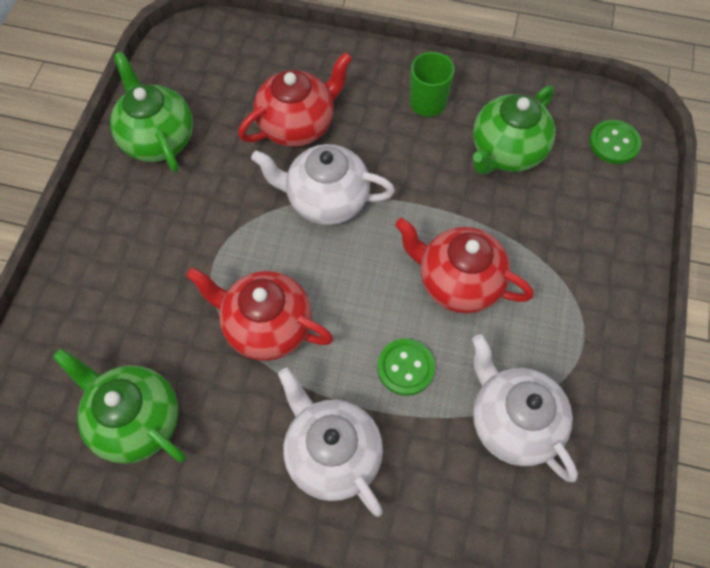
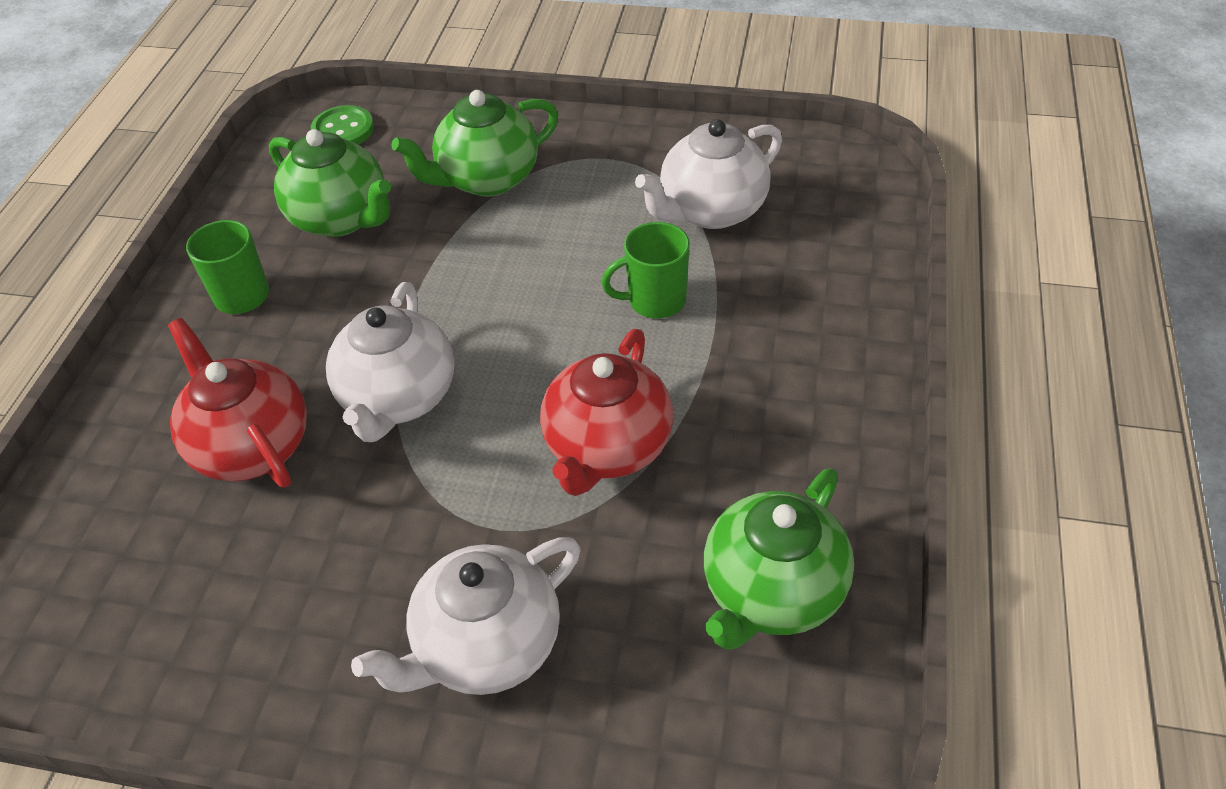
camera: 90 degrees left, 15 degrees down
(158, 139) = (240, 652): green teapot -> green teapot (487, 179)
(332, 454) = (778, 363): white teapot -> white teapot (486, 646)
(405, 368) = (655, 301): green button -> green mug
(458, 282) = (534, 258): red teapot -> none

